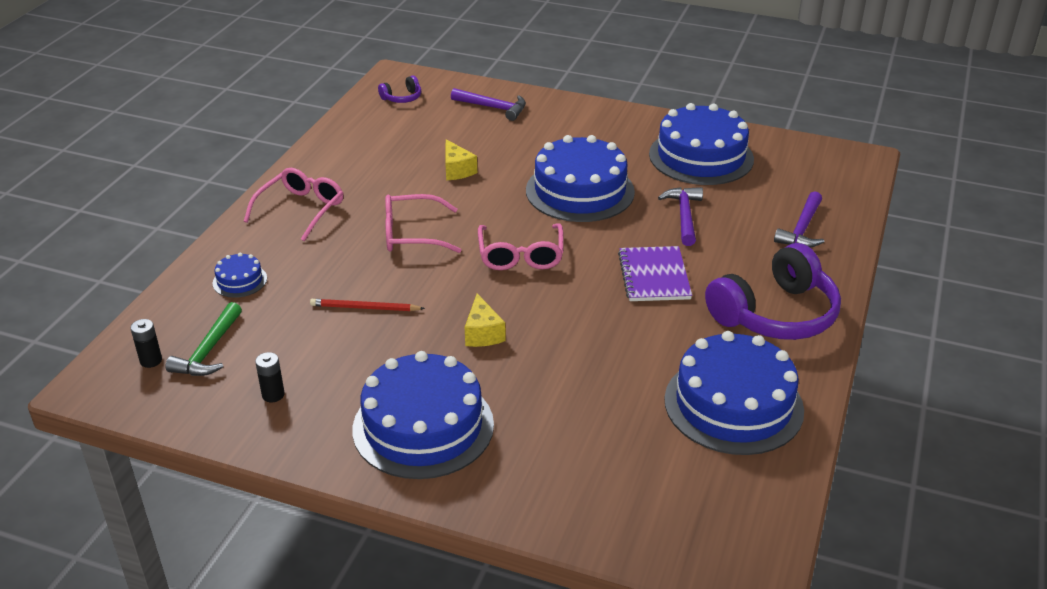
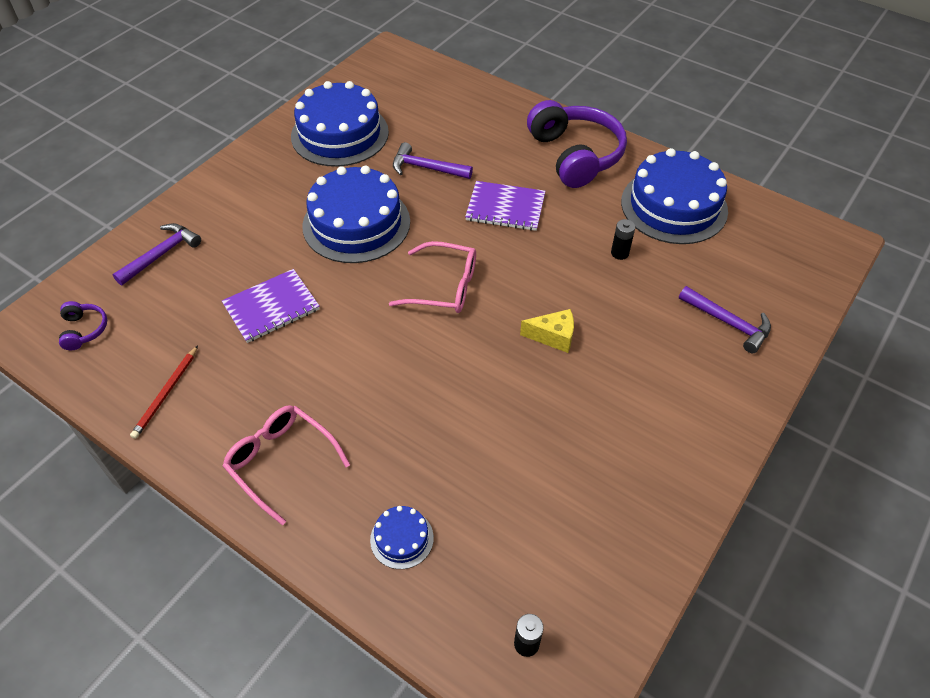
camera: 75 degrees left, 15 degrees up
(209, 350) = (522, 579): green hammer -> none
(273, 395) = (608, 520): black battery -> black battery (619, 253)
(364, 308) = (488, 423): red pencil -> red pencil (166, 393)
(412, 234) = (375, 364): pink glasses -> none
(423, 426) = (672, 402): blue cake -> none
(457, 170) = (271, 307): yellow cheese -> purple notebook
(802, 229) = (472, 110): purple hammer -> purple hammer (728, 323)

